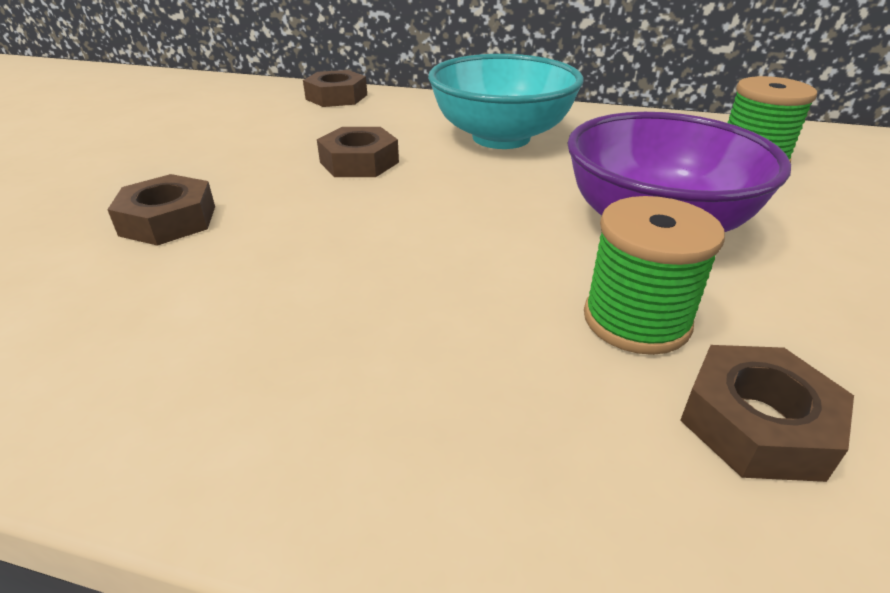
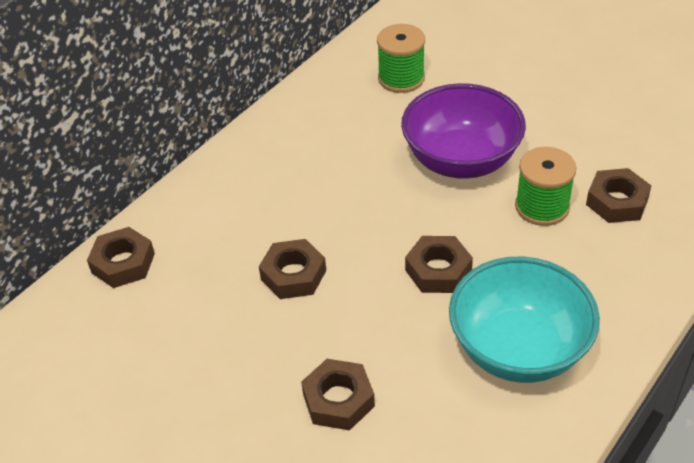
camera: 65 degrees left, 10 degrees up
(419, 247) = (438, 270): none -> brown nut
(501, 137) = (294, 181): turquoise bowl -> turquoise bowl (518, 349)

